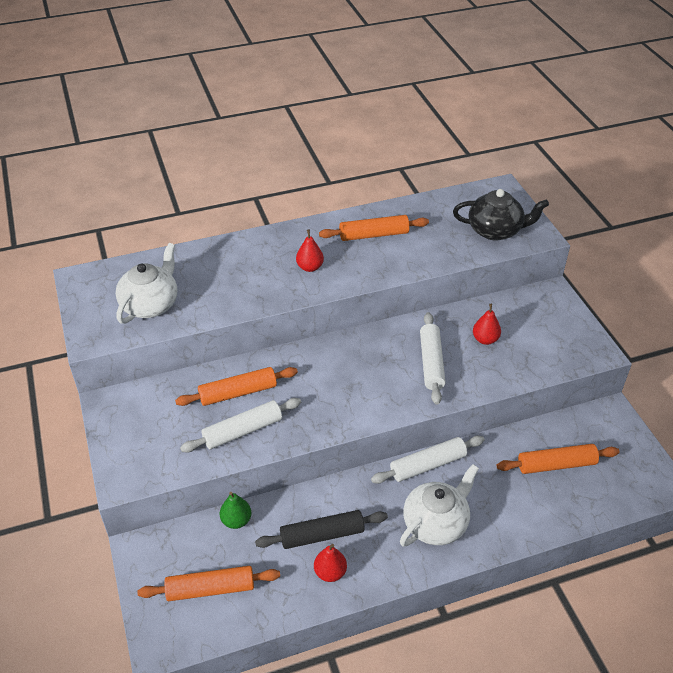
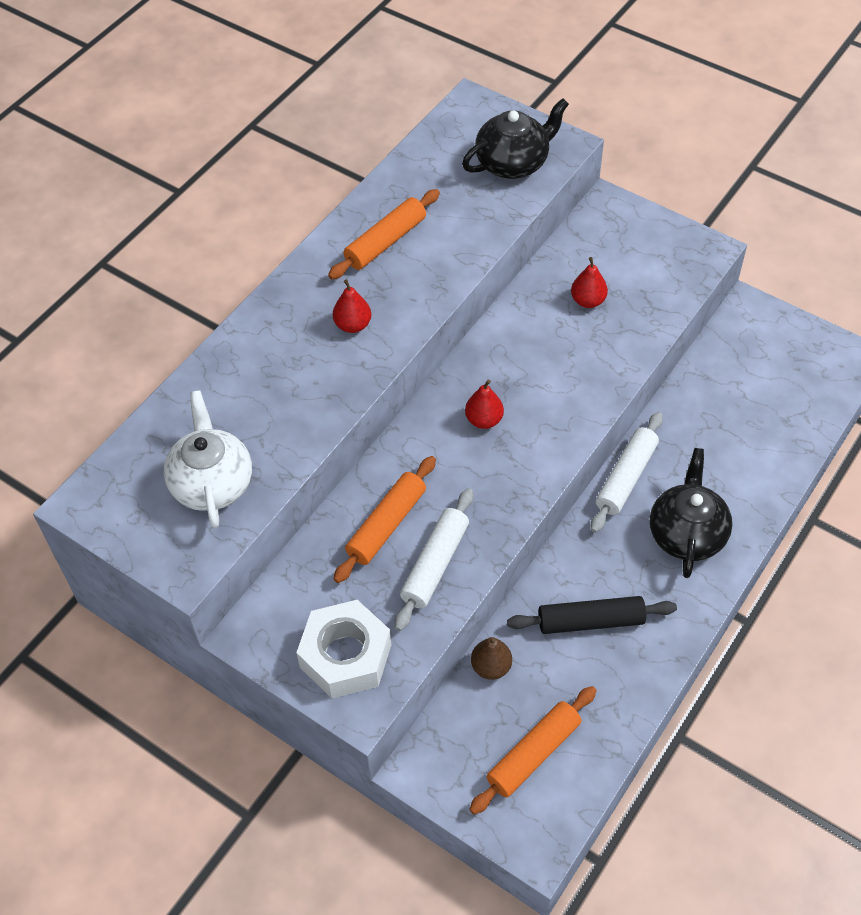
camera: 35 degrees left, 10 degrees up
(143, 448) = (345, 656): none -> white nut
(236, 520) = (491, 667): green pear -> brown pear
(322, 535) = (590, 621): black rolling pin -> black rolling pin turned 45 degrees clockwise
(330, 572) = (633, 653): red pear -> red pear (484, 420)
(431, 363) = (558, 361): white rolling pin -> none
(436, 523) = (687, 534): white teapot -> black teapot
(556, 464) = (743, 398): orange rolling pin -> none

